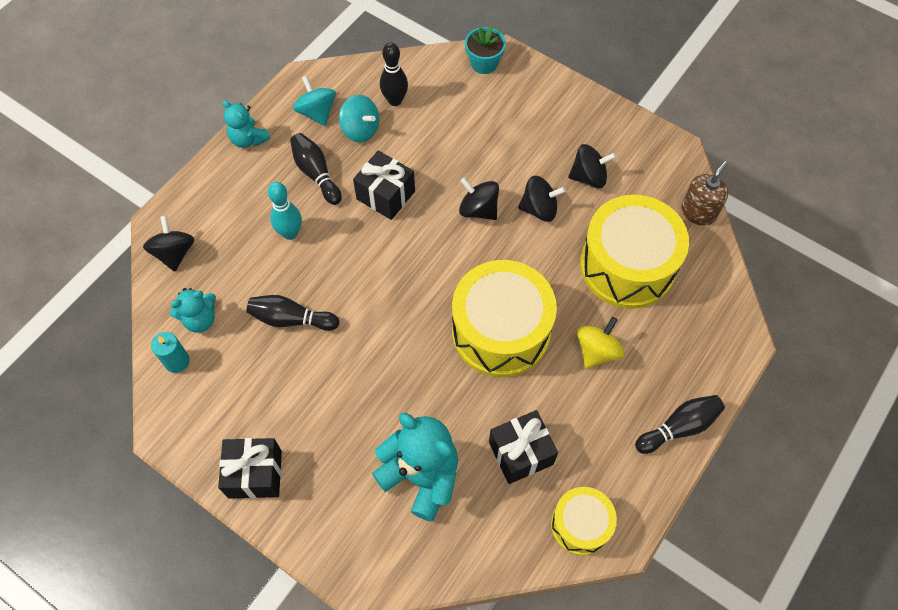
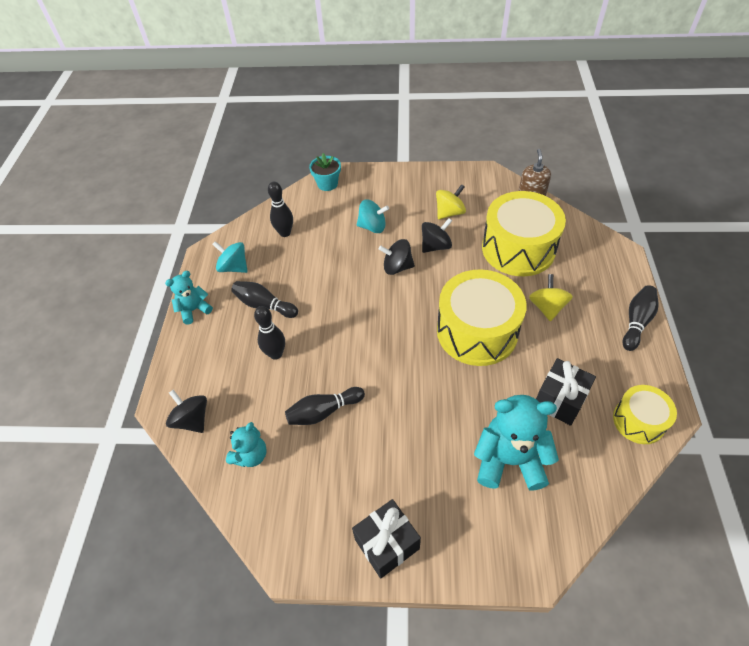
camera: 30 degrees left, 10 degrees down
(177, 361) = (255, 499): turquoise candle -> none
(248, 139) = (194, 310): turquoise teddy bear -> turquoise teddy bear turned 135 degrees clockwise
(290, 233) = (276, 354): turquoise bowling pin -> black bowling pin
(360, 130) = (275, 262): turquoise spinning top -> turquoise spinning top (372, 227)
(385, 195) = (326, 292): black gift -> none
(588, 177) = (449, 213): black spinning top -> yellow spinning top

